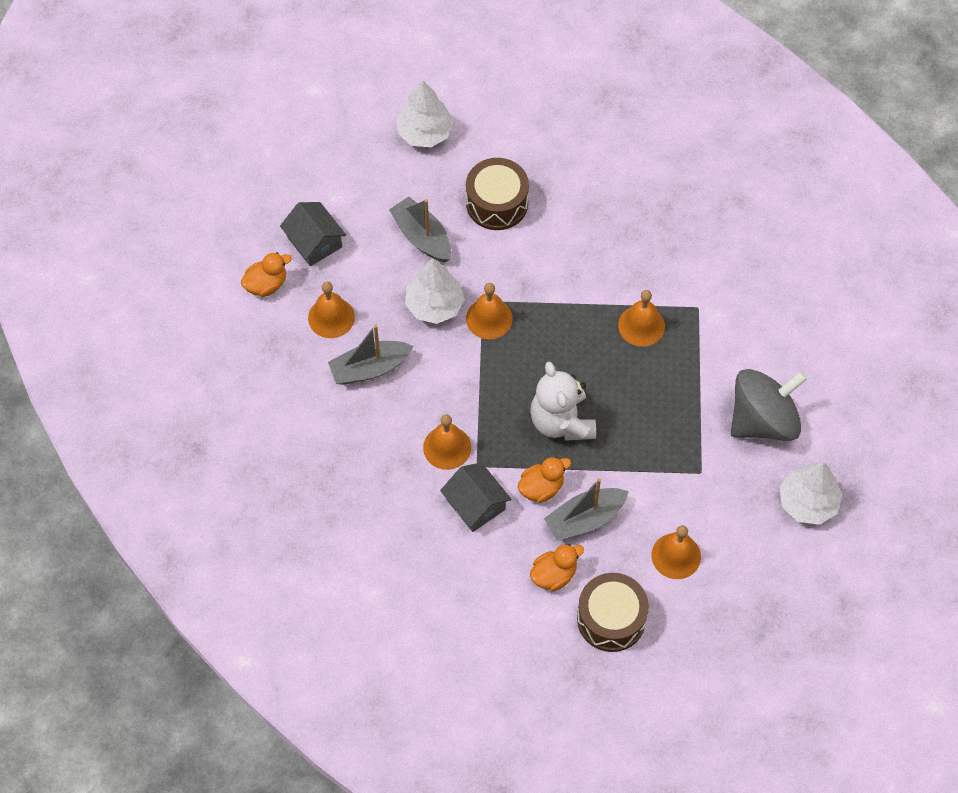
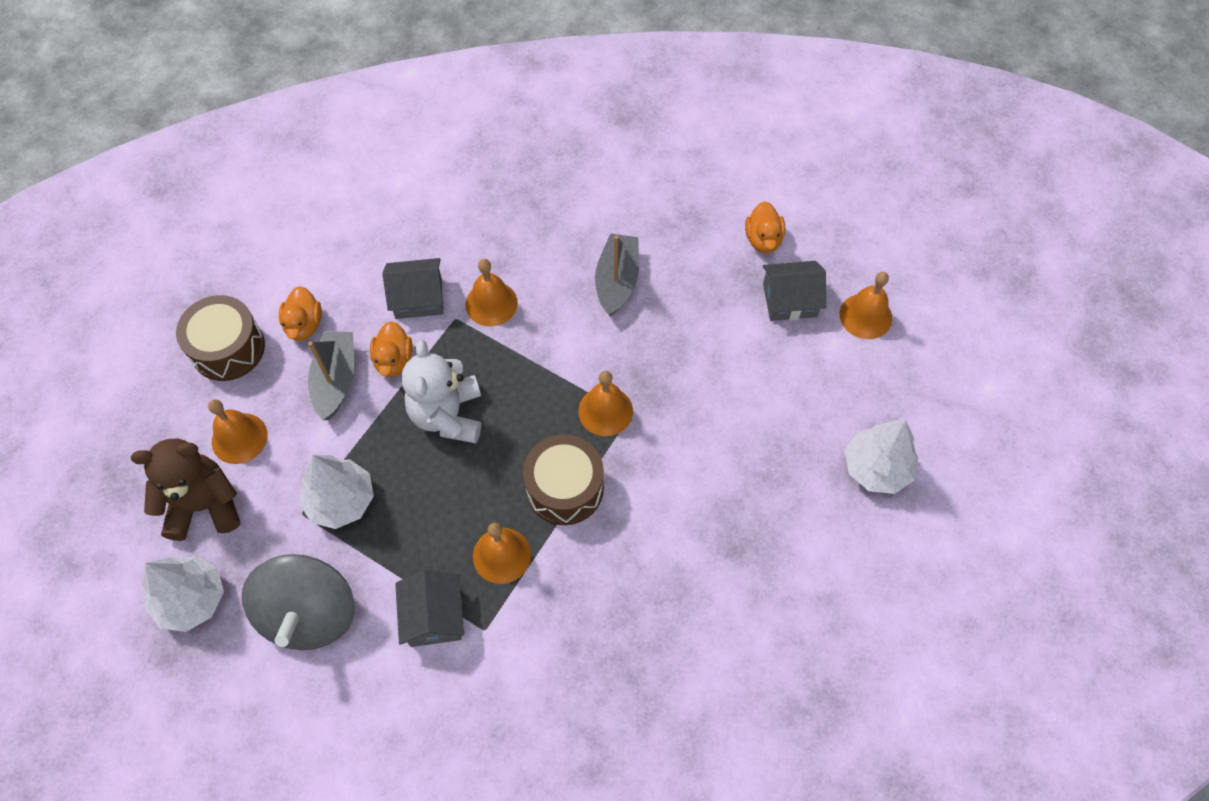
camera: 120 degrees right, 0 degrees up
(331, 317) = (693, 275): orange bell -> orange bell (865, 316)
(422, 237) = (740, 398): grey boat -> none
(434, 305) = (652, 369): white tree -> white tree (341, 500)
(497, 203) = (742, 493): brown drum -> brown drum (564, 488)
(561, 421) = (448, 415): white teddy bear -> white teddy bear turned 105 degrees counterclockwise
(711, 342) = (433, 616): none -> grey house
(741, 543) = (204, 505): none -> brown teddy bear

